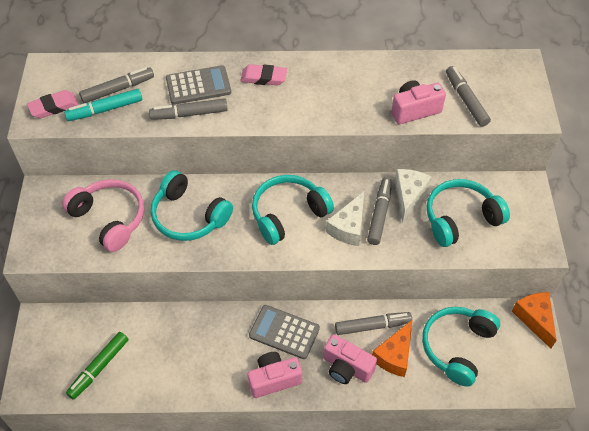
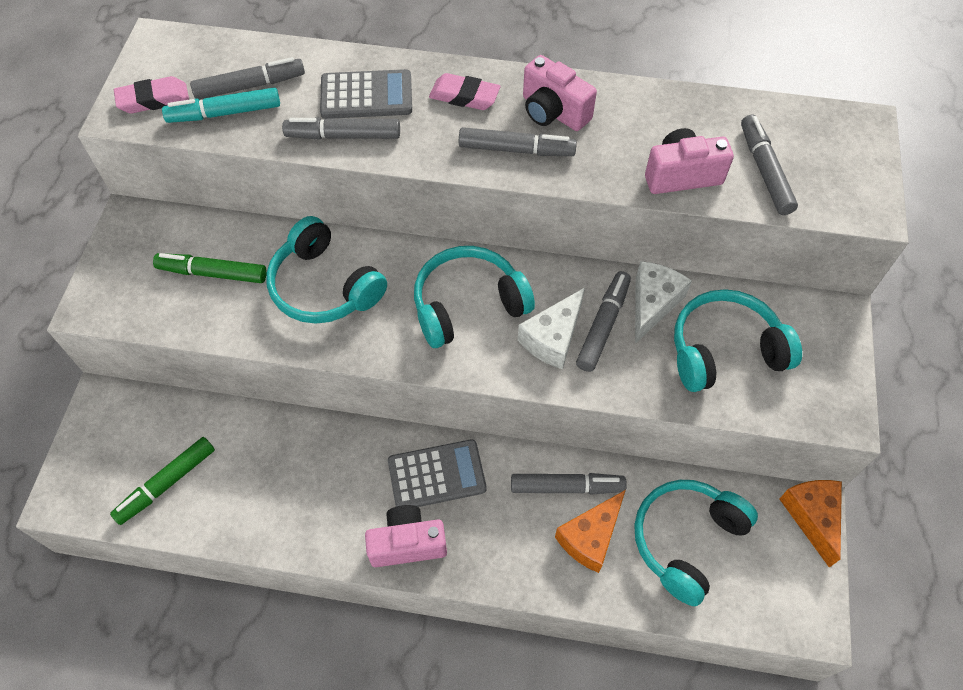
camera: 10 degrees right, 5 degrees up
(110, 218) = (212, 273): pink headphones -> green marker
(284, 332) = (436, 475): grey calculator -> grey calculator turned 135 degrees clockwise
(305, 108) = (516, 149): none -> grey marker
(346, 368) = (516, 544): pink camera -> pink camera (553, 112)

